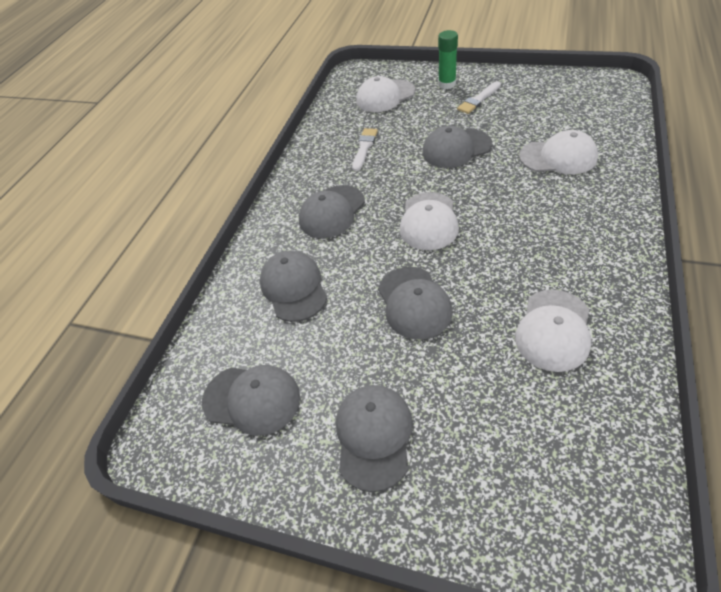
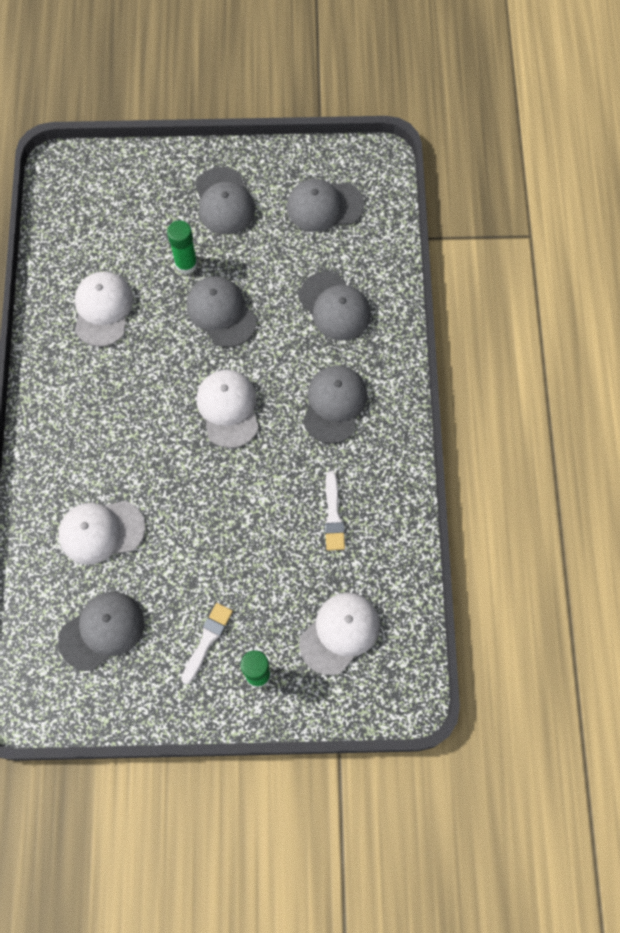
camera: 155 degrees right, 20 degrees up
(443, 363) = (186, 264): none -> green glue stick
(456, 148) = (220, 530): grey cap -> grey cap (102, 631)

